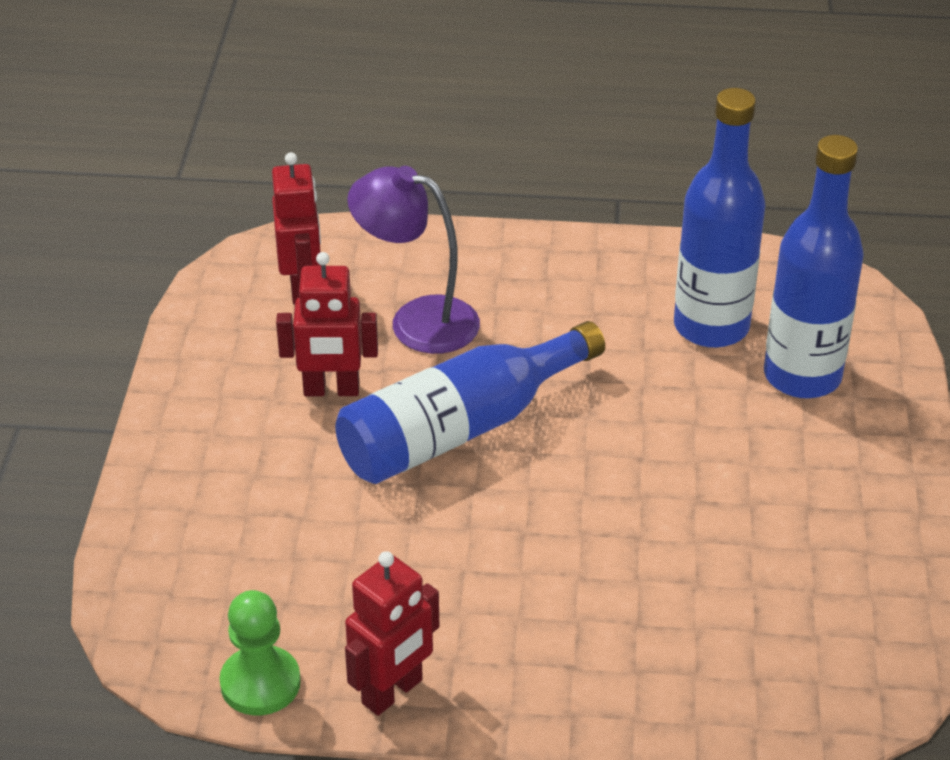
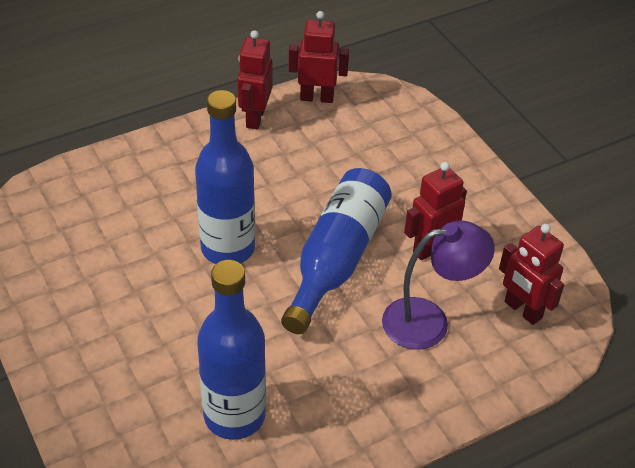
camera: 145 degrees right, 5 degrees up
(260, 683) = (317, 97): green pawn -> red robot
(802, 376) = (147, 402): blue bottle -> blue bottle (228, 248)

